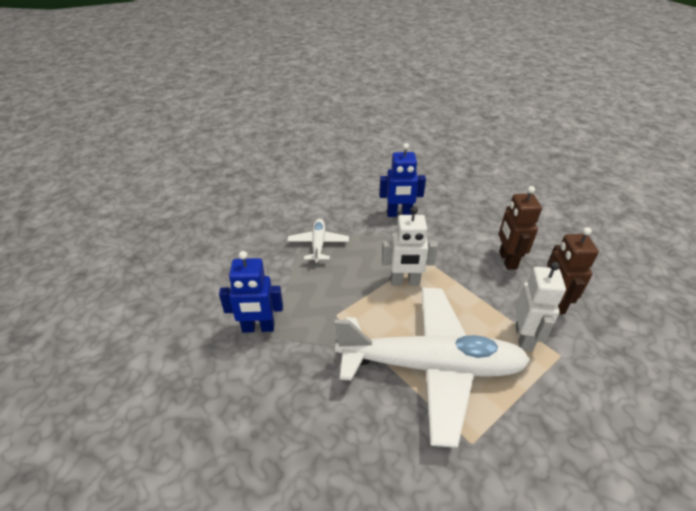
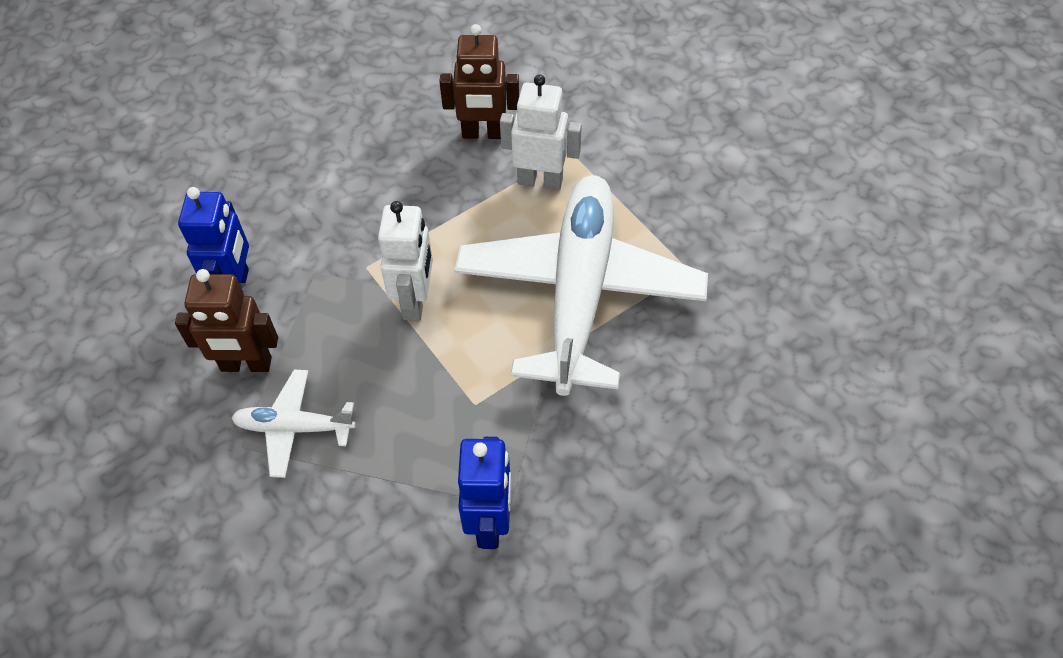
camera: 85 degrees left, 15 degrees up
(507, 260) = (390, 161): brown robot -> brown robot (246, 365)

